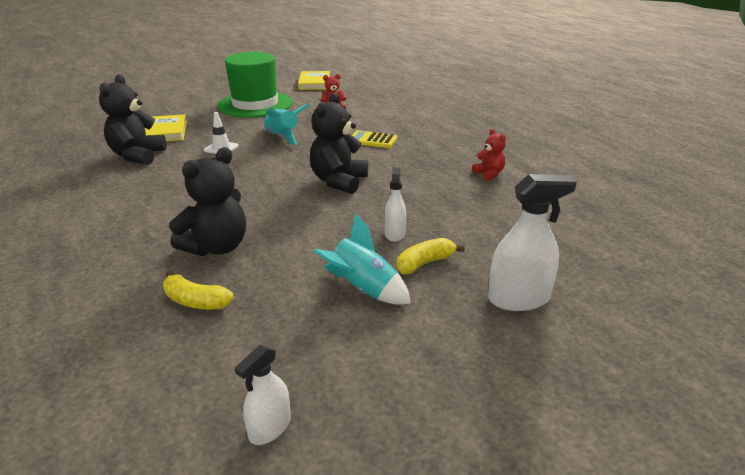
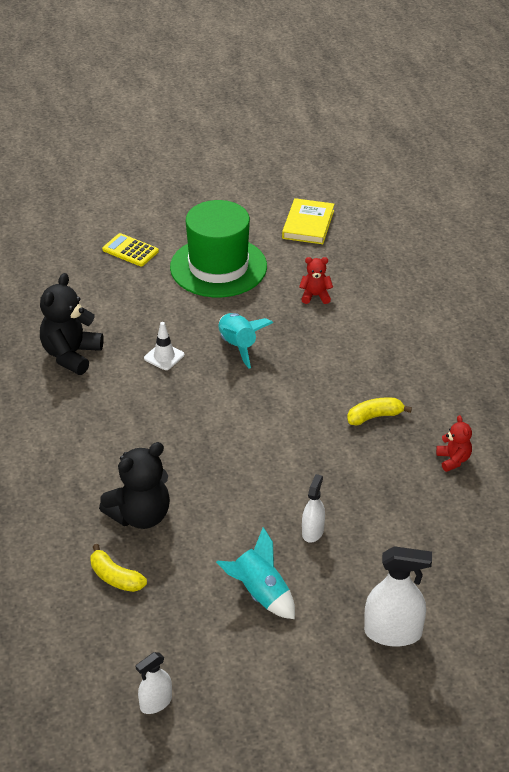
camera: 15 degrees right, 10 degrees up
(166, 132) = (104, 311): yellow book -> none
(339, 181) = (281, 441): black teddy bear -> none
(372, 140) = (343, 371): yellow calculator -> yellow calculator (130, 250)
(424, 263) = (327, 575): yellow banana -> yellow banana (374, 417)

